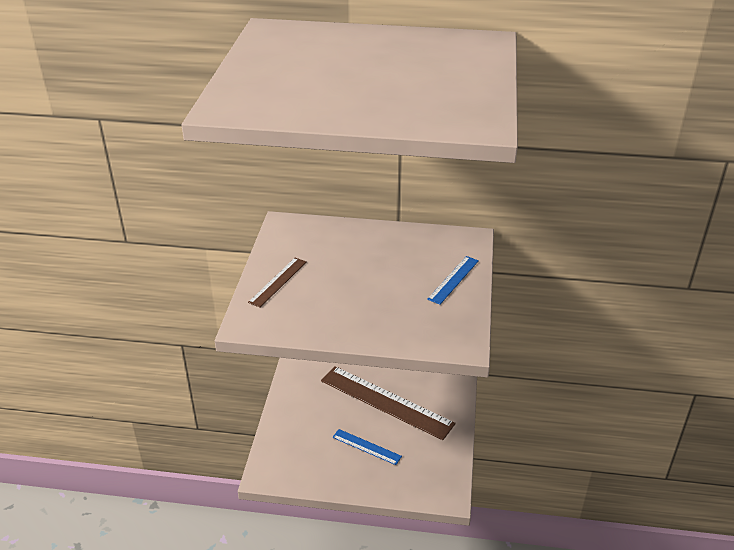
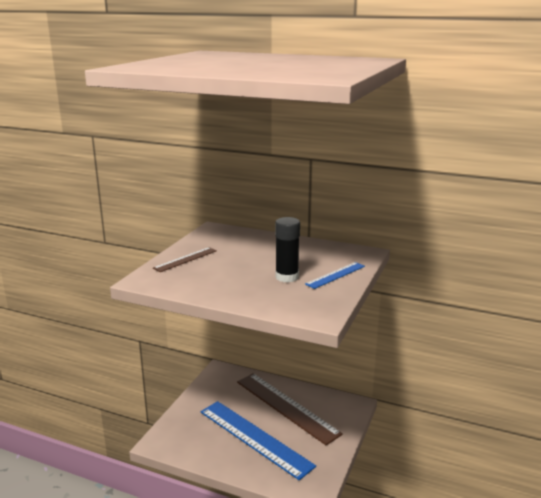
camera: 15 degrees right, 15 degrees down
(366, 447) = (254, 438): blue ruler -> blue ruler, size x2.09
(403, 291) = (287, 277): none -> black glue stick

